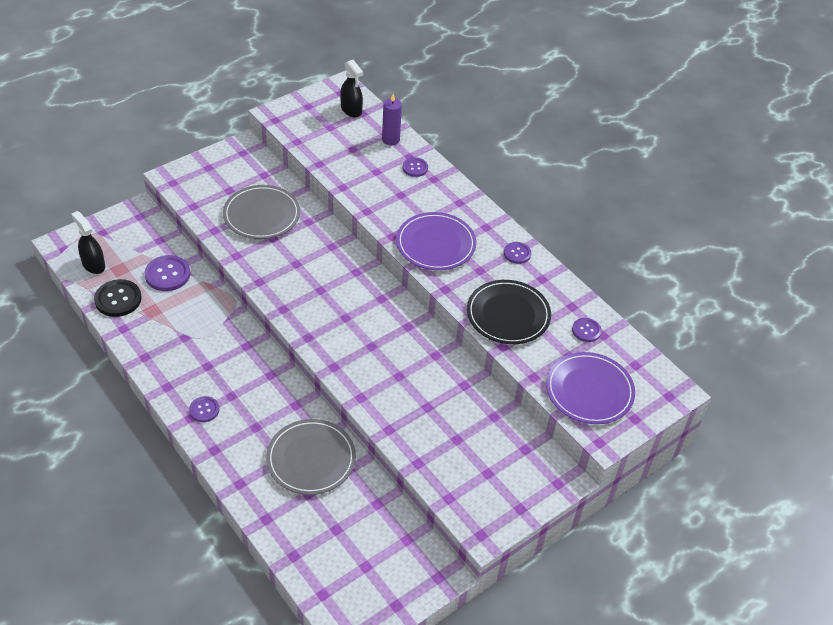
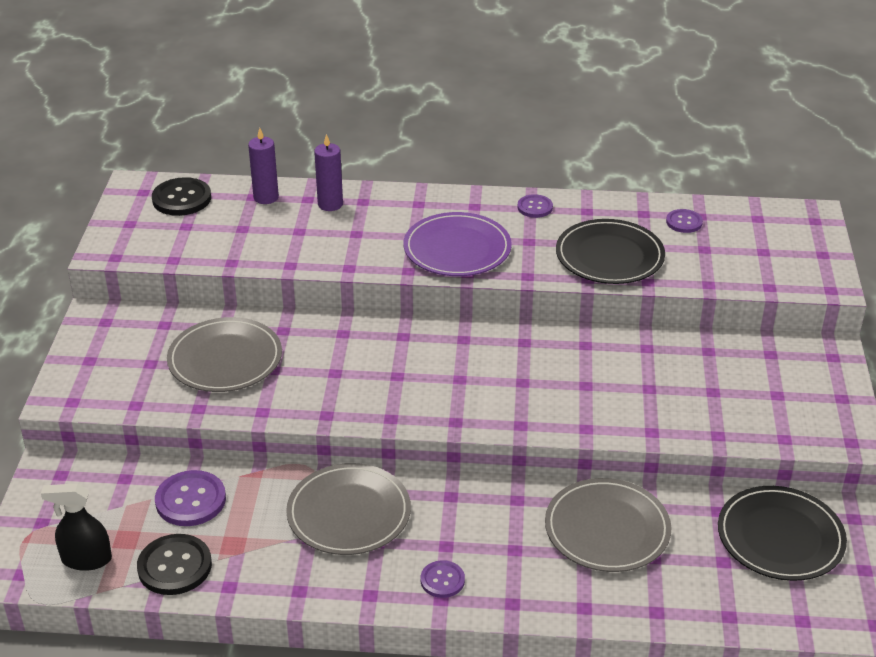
camera: 45 degrees left, 10 degrees down
(217, 341) = (349, 513): none -> grey plate
(351, 110) = (181, 199): black spray bottle -> black button
(384, 547) = (780, 537): none -> black plate
(415, 168) = (330, 204): purple button -> purple candle
(589, 390) = (761, 261): purple plate -> none

